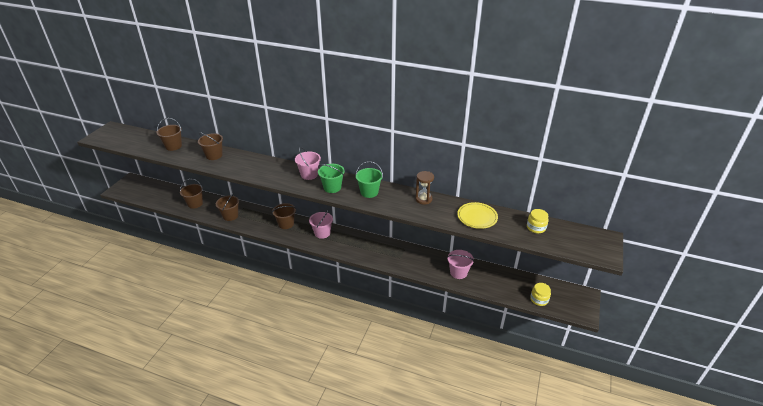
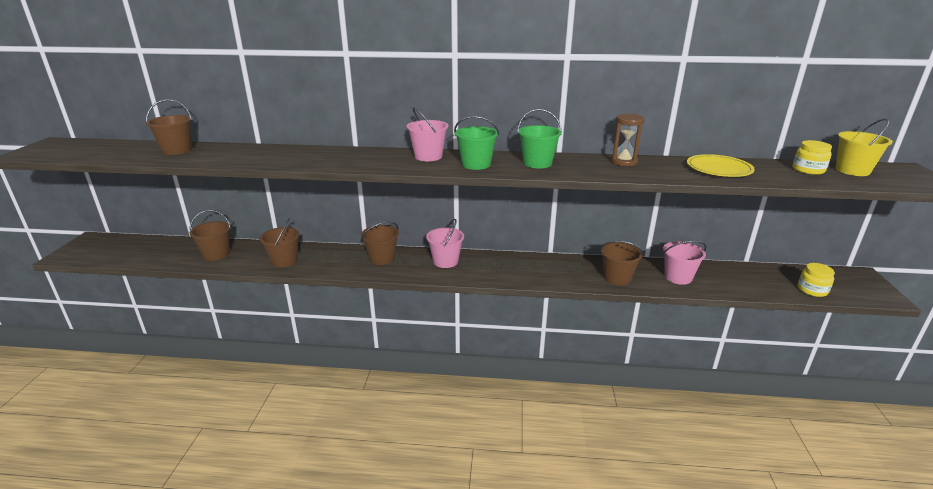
camera: 15 degrees left, 10 degrees down
(214, 155) = (255, 153): brown bucket -> brown bucket (617, 278)
(565, 233) = (852, 170): none -> yellow bucket

